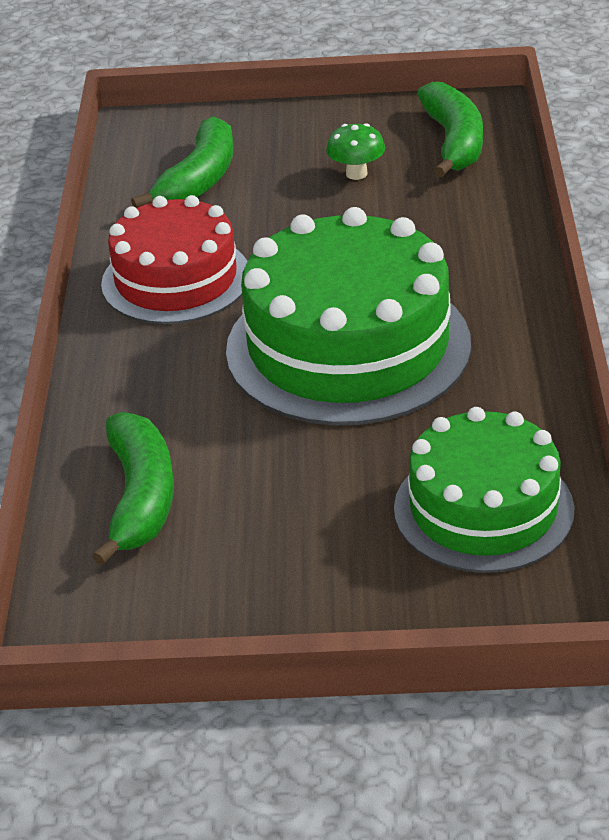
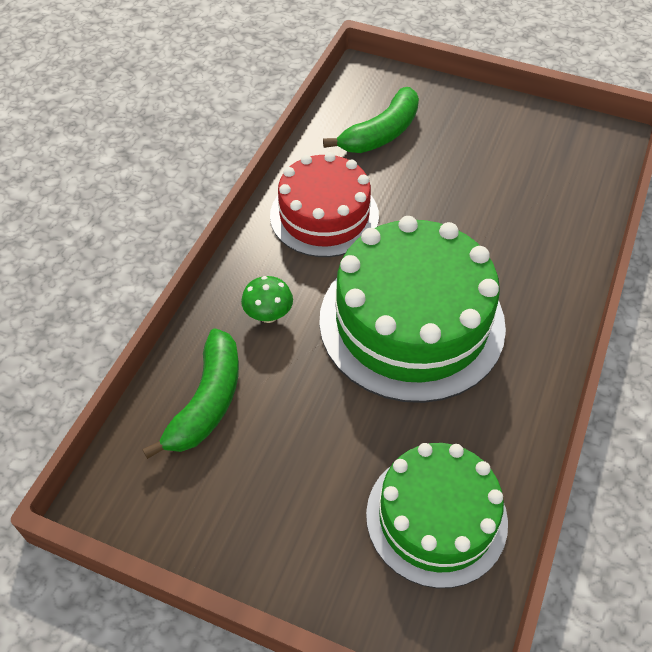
camera: 20 degrees right, 15 degrees up
(356, 174) = (491, 166): green mushroom -> green mushroom (268, 315)
(454, 142) = (575, 161): green banana -> none

